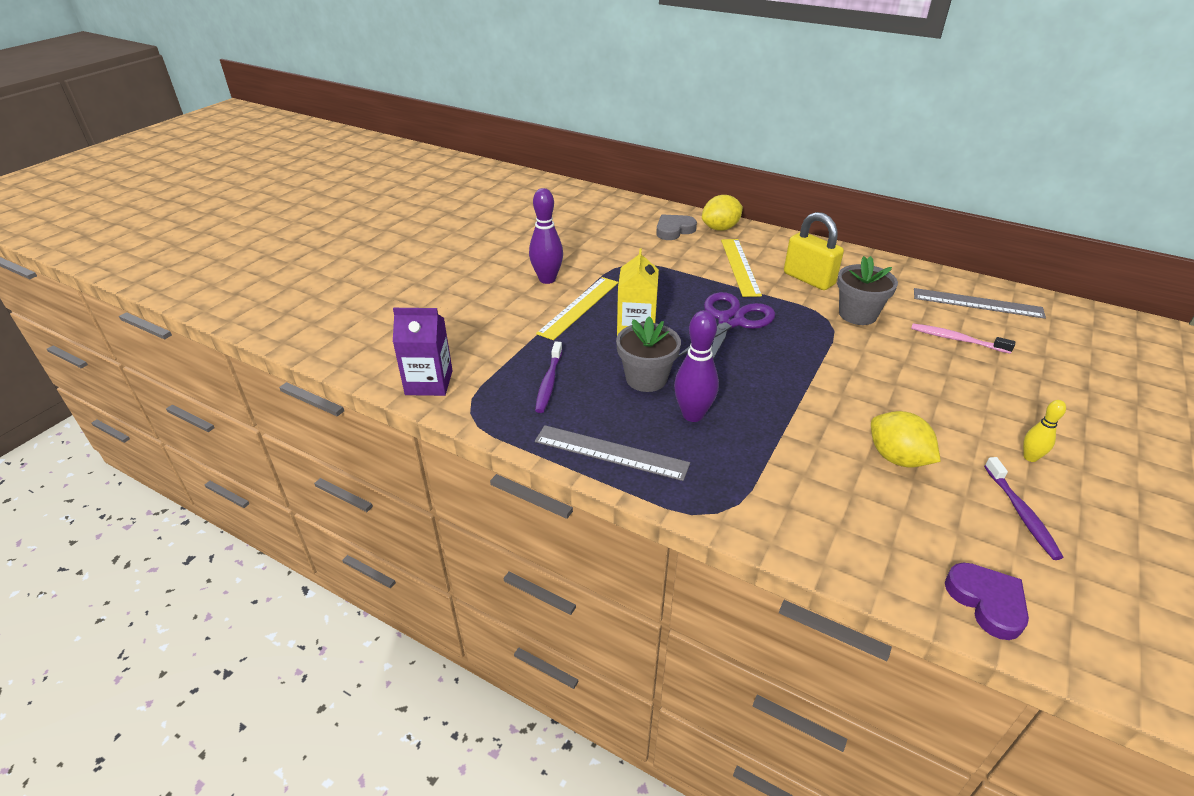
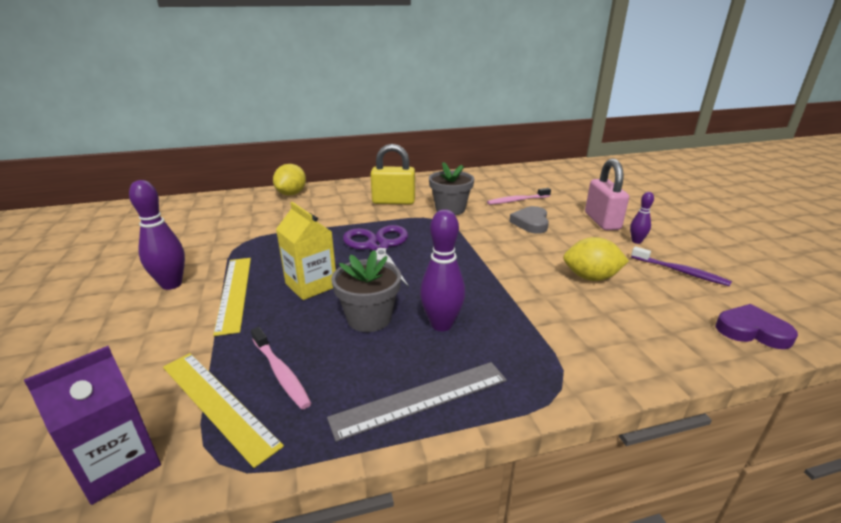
camera: 45 degrees left, 10 degrees down
(549, 382) = (281, 373): purple toothbrush -> pink toothbrush
(674, 230) = (255, 206): grey heart -> grey heart (531, 223)
(740, 266) = (338, 211): yellow ruler -> yellow ruler (218, 403)
(977, 303) = (498, 180): grey ruler -> none
(1029, 414) = (602, 221): none -> pink padlock
(1030, 457) = (636, 241): yellow bowling pin -> purple bowling pin

